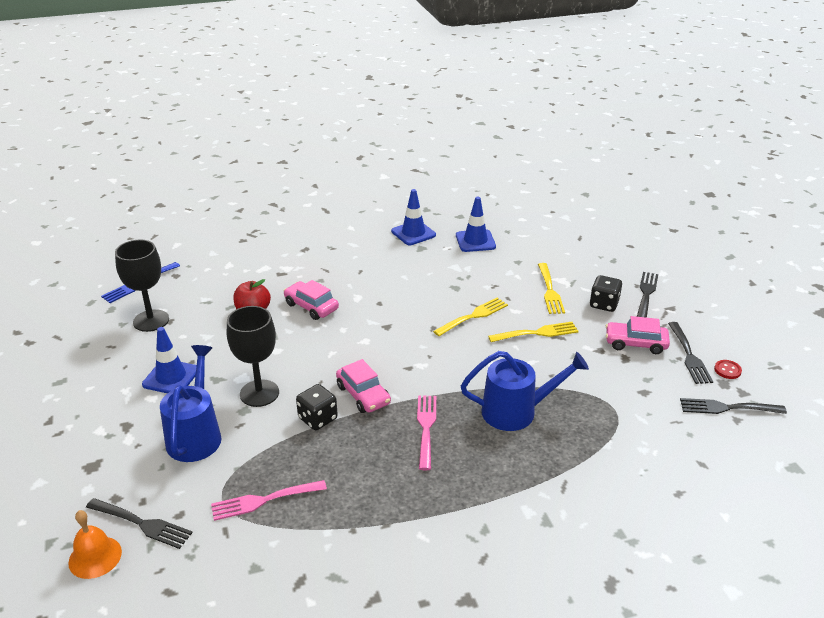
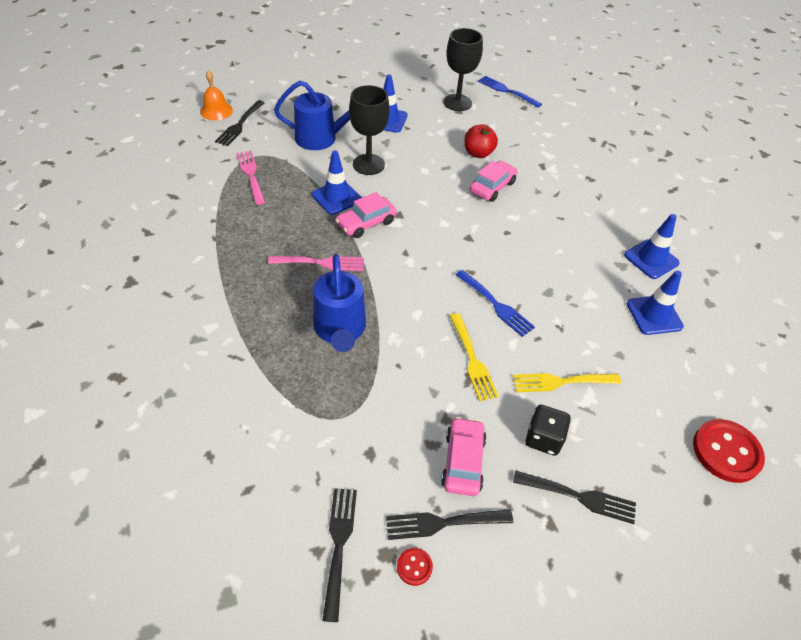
camera: 85 degrees right, 15 degrees up
(318, 419) = (336, 197): black dice -> blue traffic cone
(473, 316) = (495, 304): yellow fork -> blue fork
(592, 233) = (726, 452): none -> red button

